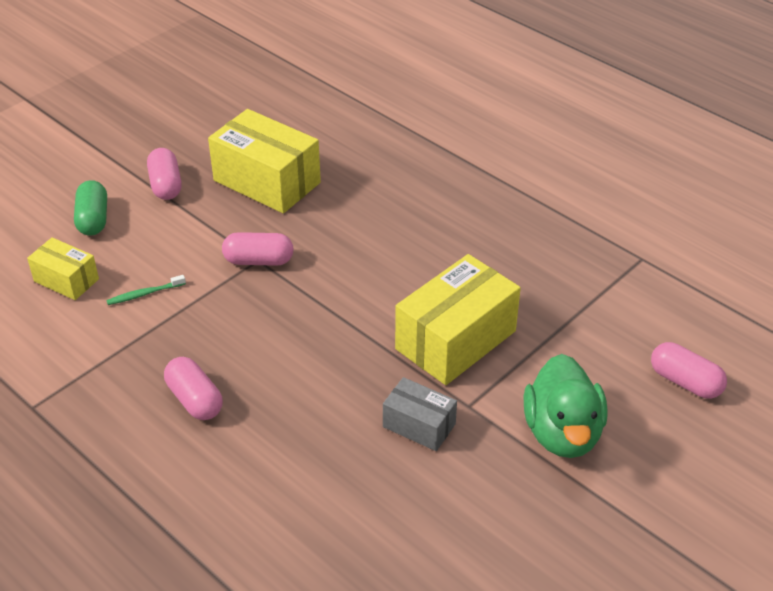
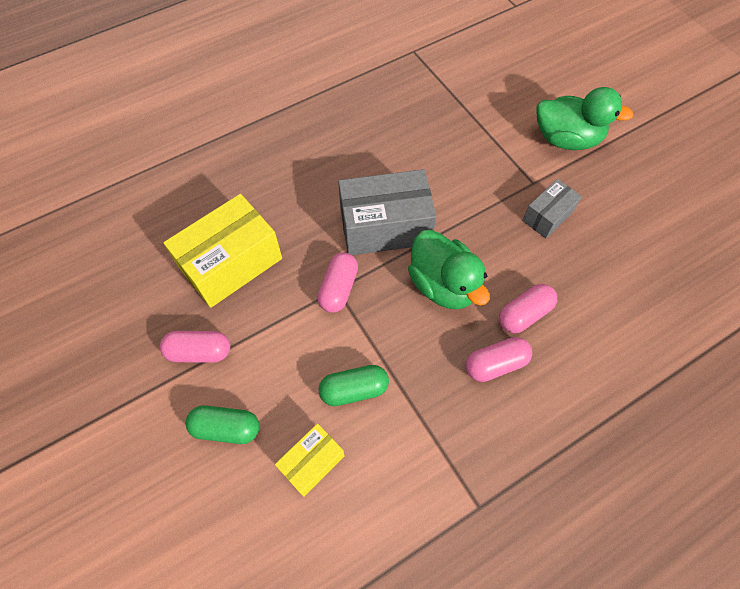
camera: 75 degrees left, 20 degrees up
(145, 294) = (354, 389): green toothbrush -> green capsule
(286, 341) = (443, 285): none -> green duck
(349, 281) = (385, 227): none -> grey box
(455, 340) = (467, 174): yellow box -> none
(685, 382) = (532, 66): pink capsule -> pink capsule (524, 314)

